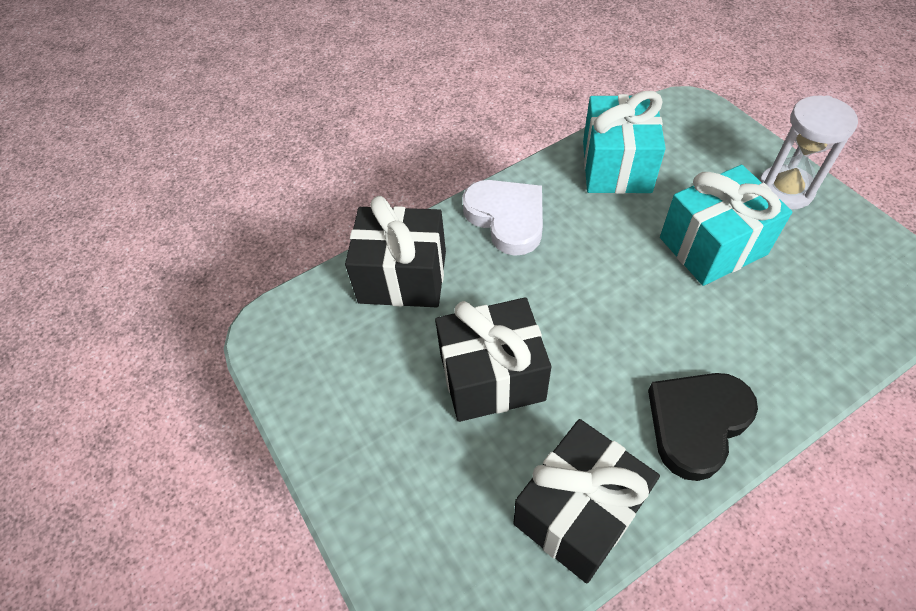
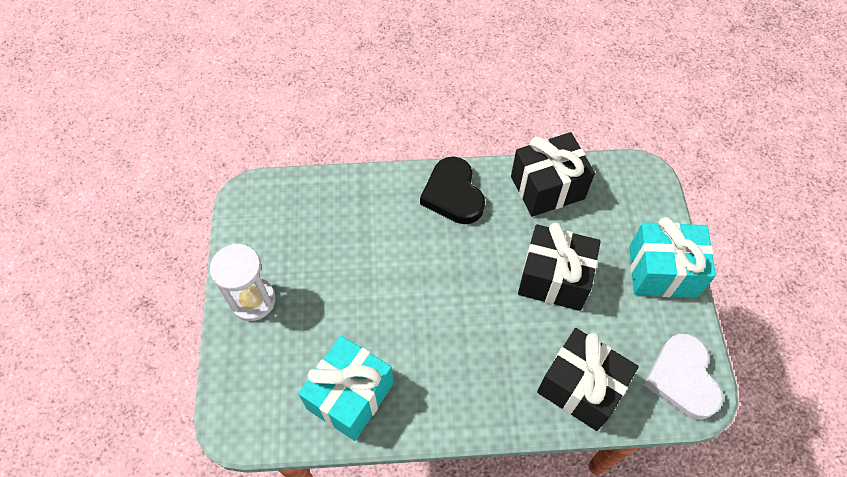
camera: 155 degrees left, 5 degrees up
(507, 218) = (471, 396): white heart -> white heart (682, 378)
(696, 423) = (453, 194): black heart -> black heart turned 90 degrees clockwise
(712, 246) = (345, 287): turquoise gift -> turquoise gift (662, 271)

